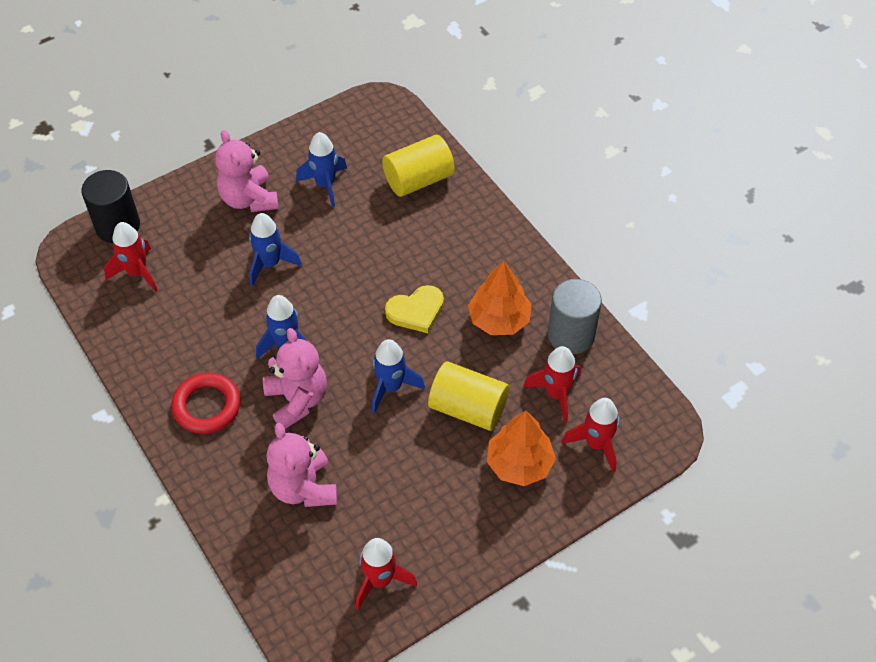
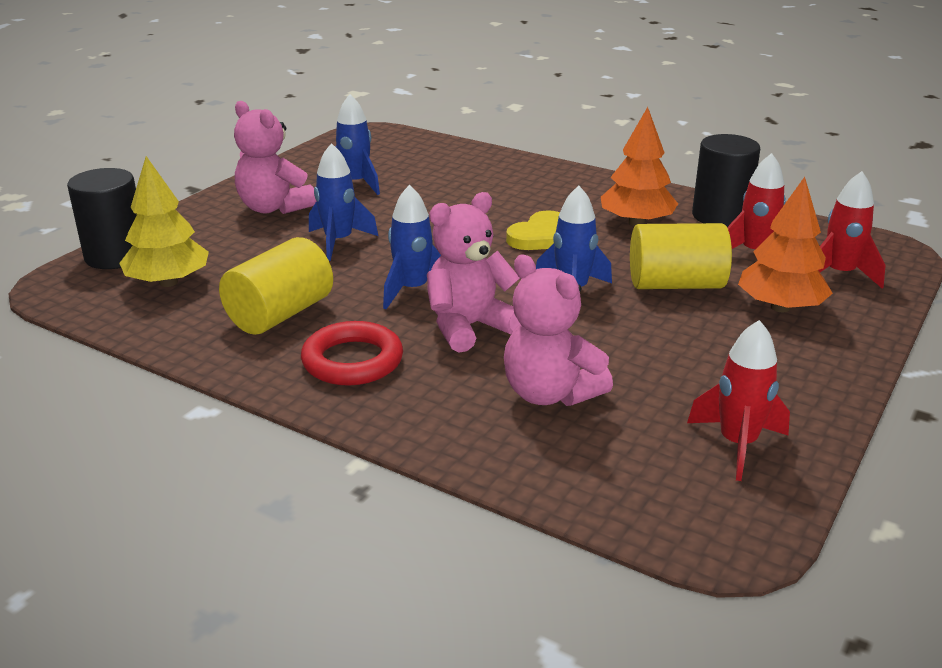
camera: 25 degrees left, 25 degrees down
(137, 272) = (168, 282): red rocket -> yellow tree
(297, 400) = (468, 327): pink teddy bear -> pink teddy bear turned 75 degrees counterclockwise
(418, 180) = (454, 163): yellow cylinder -> yellow cylinder (280, 314)
(571, 335) = (720, 216): grey cylinder -> black cylinder

